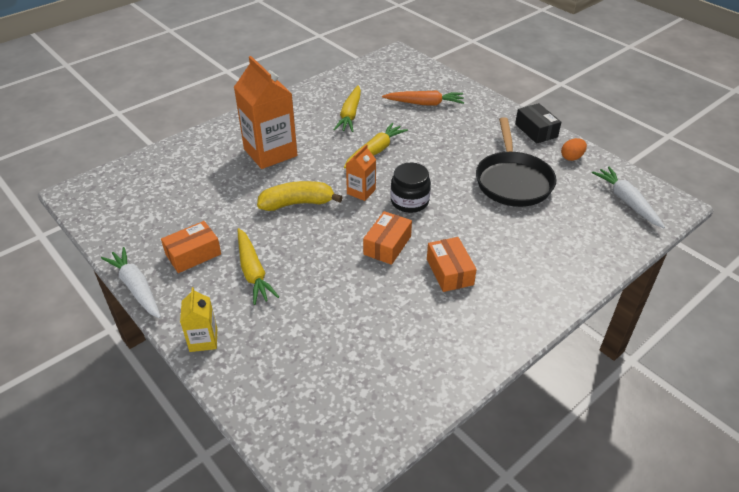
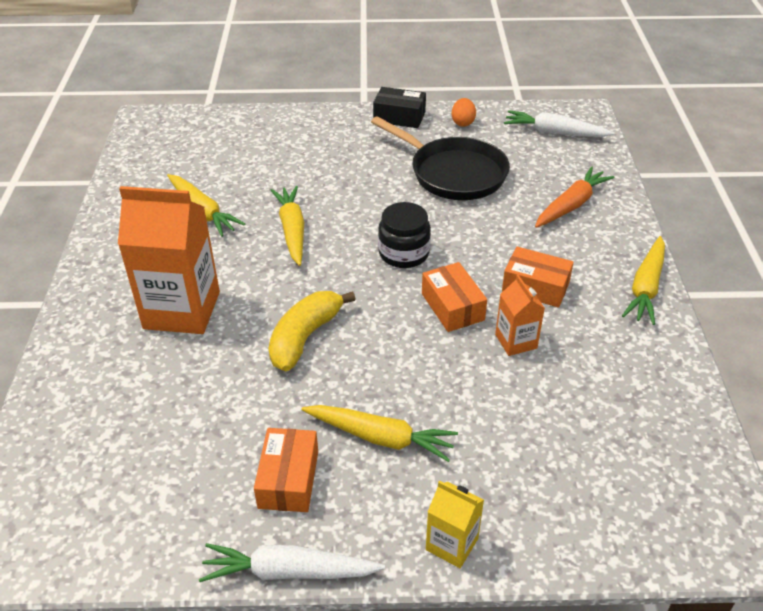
camera: 50 degrees left, 0 degrees up
(361, 191) = (346, 278): orange carton -> orange carton (516, 341)
(424, 103) = (261, 153): orange carrot -> orange carrot (571, 205)
(517, 325) = (645, 287): none -> yellow carrot

